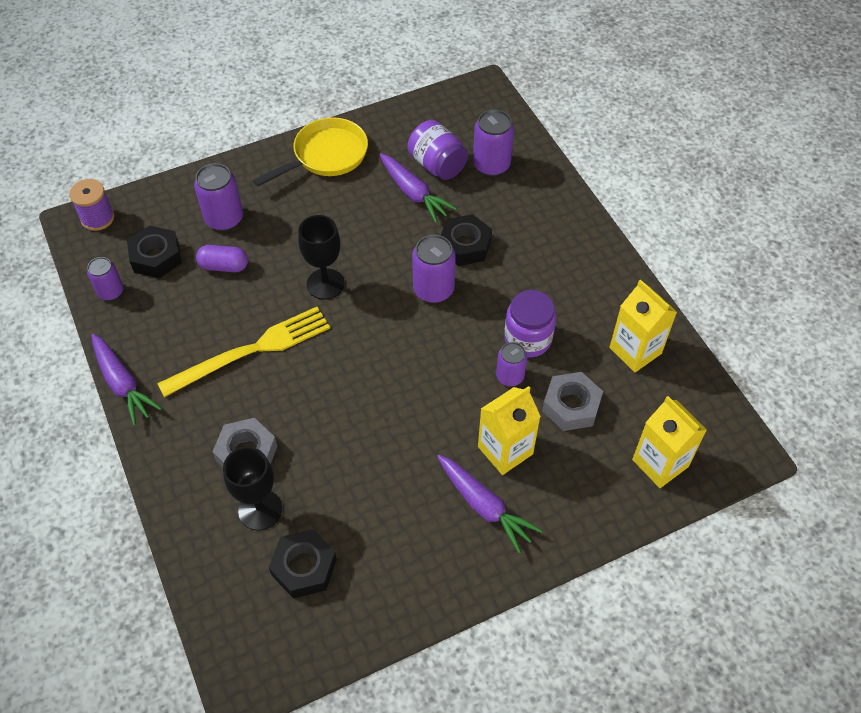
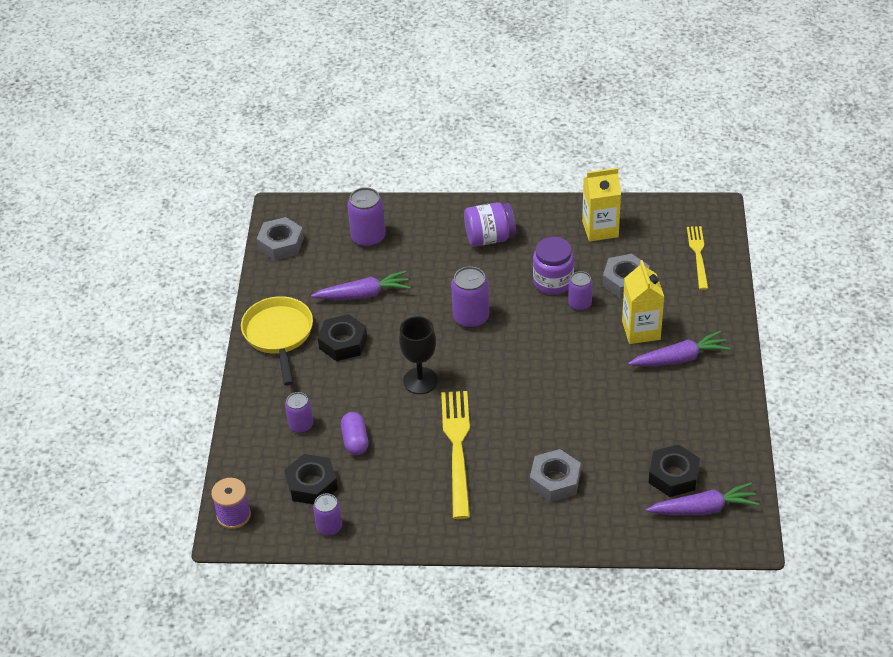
camera: 60 degrees left, 10 degrees down
(122, 383) = (436, 543): purple carrot -> purple carrot (703, 509)
(224, 218) = (301, 425): purple can -> purple can, size x0.65
(224, 266) = (355, 441): purple capsule -> purple capsule turned 45 degrees counterclockwise
(260, 510) = (610, 487): black goblet -> none
(437, 165) = (344, 269): purple jar -> purple jar (489, 238)
(441, 108) = (281, 244): none -> grey nut
(465, 245) = (440, 283): black nut -> black nut (343, 343)
(660, 463) = (698, 255): yellow carton -> yellow fork

